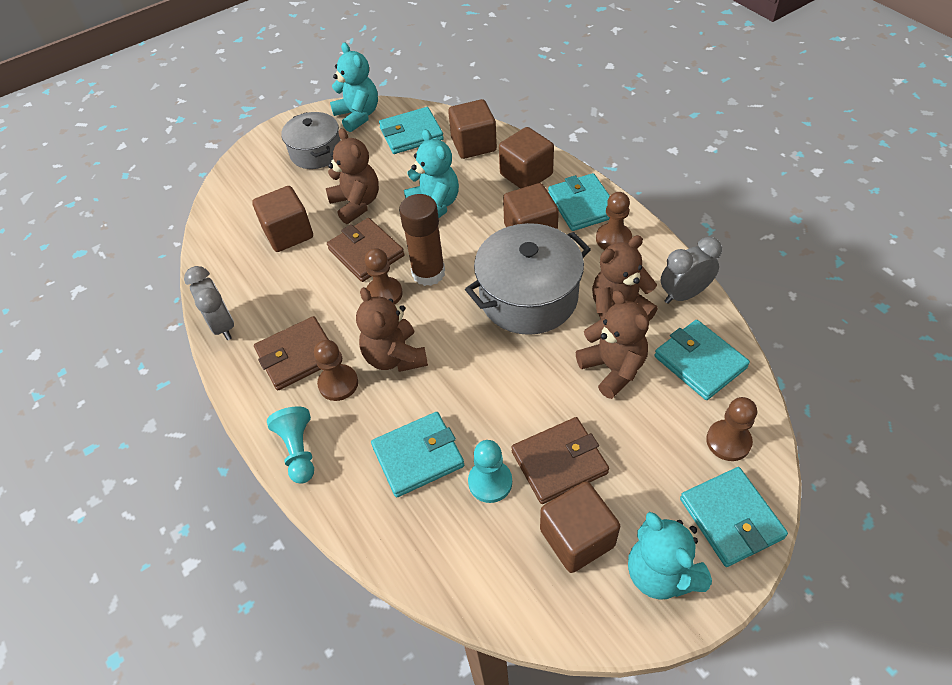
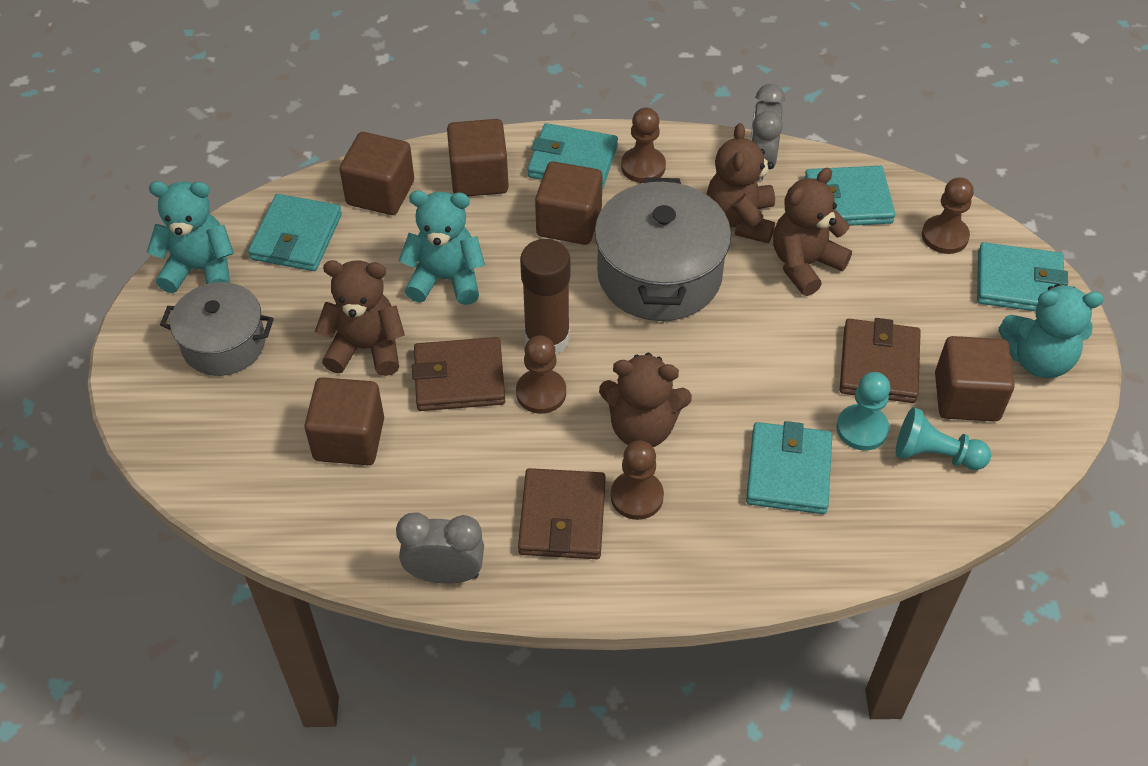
camera: 60 degrees left, 0 degrees up
(298, 450) = (700, 575): turquoise pawn -> turquoise pawn (935, 454)
(613, 368) = (804, 264): brown teddy bear -> brown teddy bear turned 45 degrees counterclockwise

